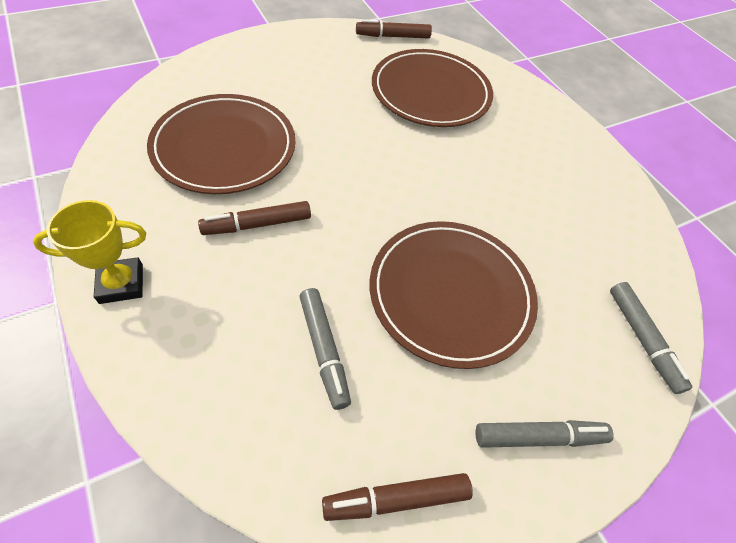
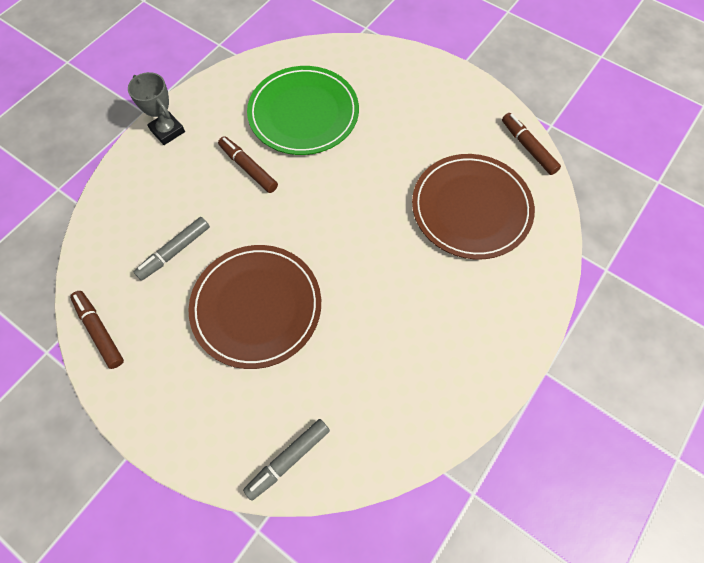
camera: 70 degrees right, 10 degrees up
(121, 284) = (167, 131): yellow trophy -> grey trophy
(224, 147) = (303, 113): brown plate -> green plate
(538, 437) = (171, 401): grey marker -> none

